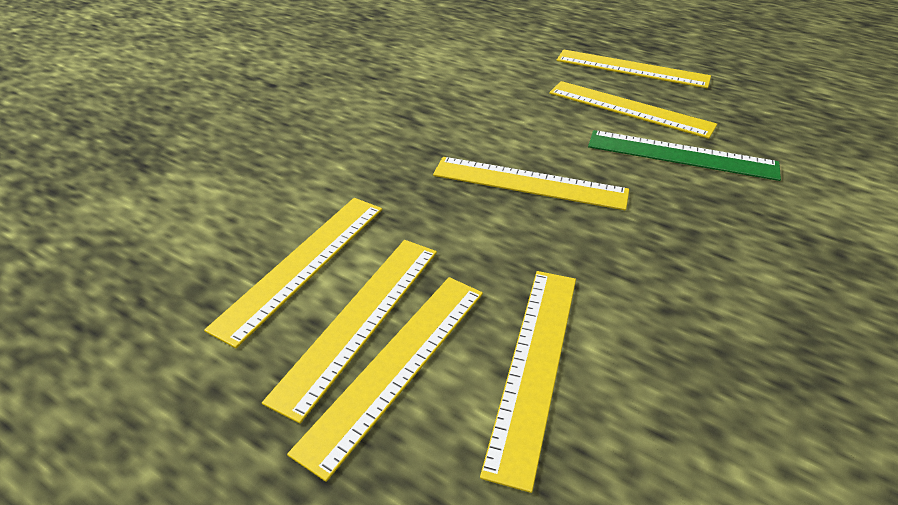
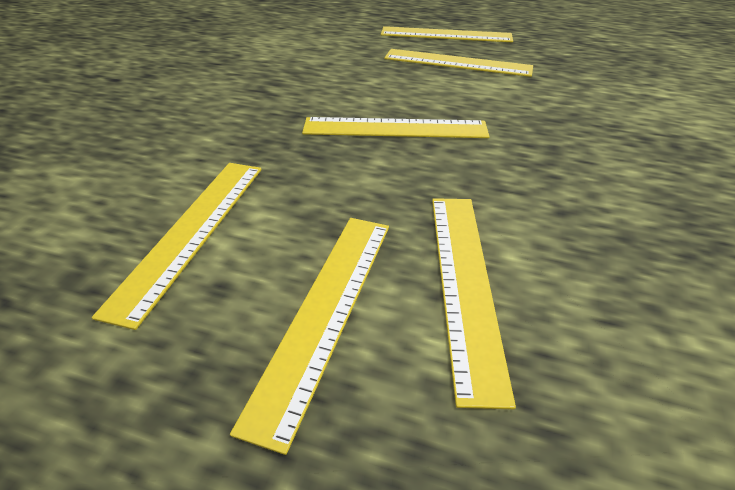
camera: 15 degrees left, 0 degrees up
(360, 320) = (271, 274): yellow ruler -> none
(681, 155) = (515, 91): green ruler -> none

